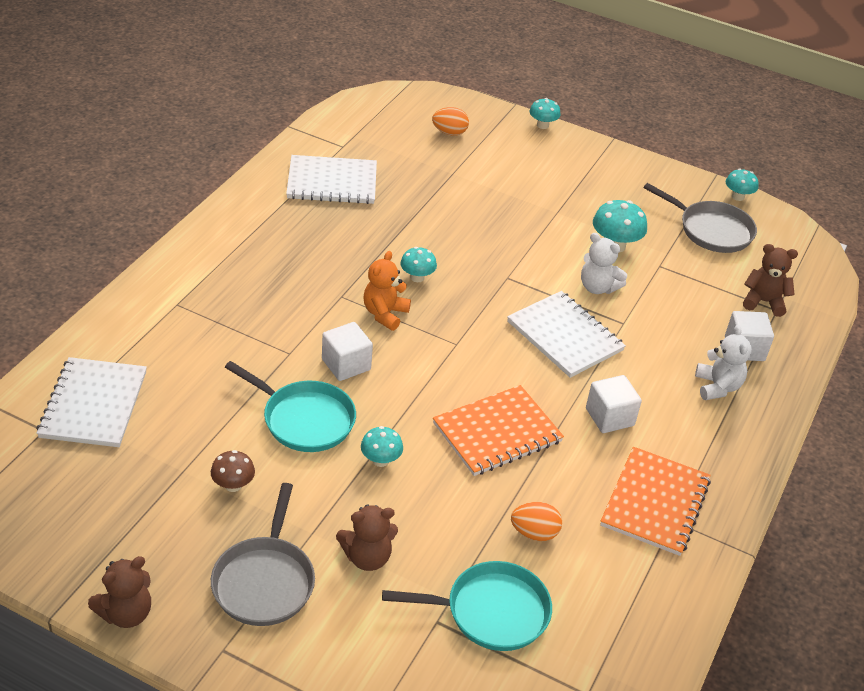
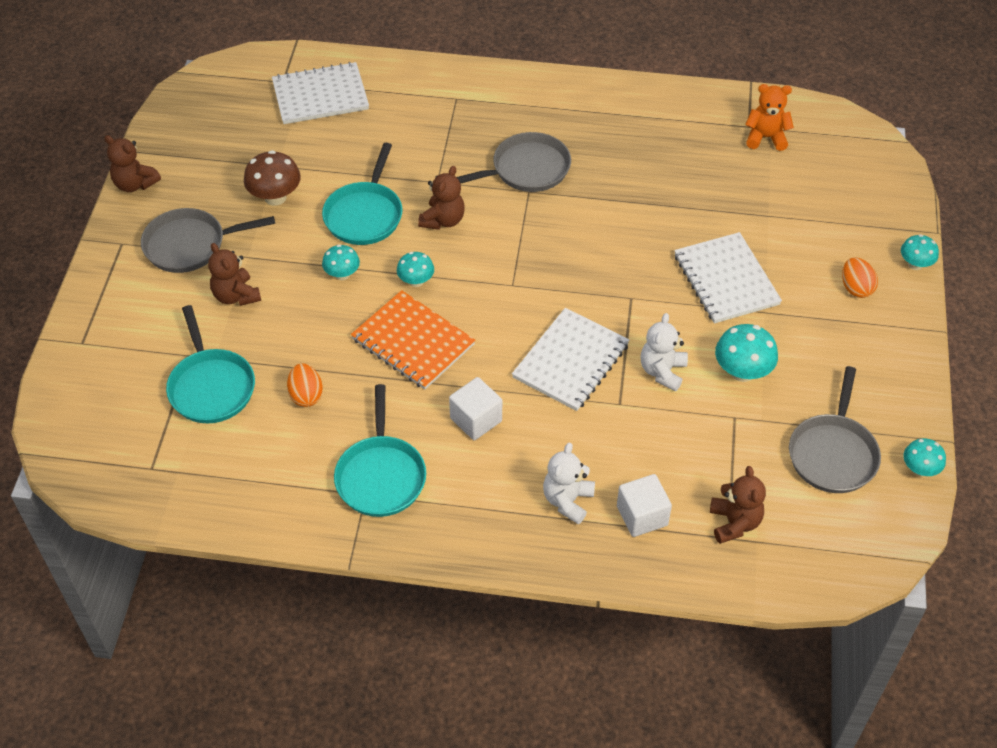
camera: 75 degrees right, 10 degrees up
(233, 485) = (275, 197): brown mushroom -> brown mushroom, size x1.57
(311, 288) = (526, 169): none -> grey pan
(332, 182) = (686, 136): white notebook -> white notebook (726, 280)
(346, 364) = (443, 220): white cube -> brown teddy bear
(385, 314) = (522, 226): orange teddy bear -> orange teddy bear (766, 137)
(417, 277) = (587, 233): turquoise mushroom -> turquoise mushroom (416, 281)
(449, 132) = (836, 194): orange egg -> orange egg (855, 288)
(655, 503) = (381, 476): orange notebook -> turquoise pan
(717, 387) = (567, 500): white teddy bear -> white teddy bear turned 135 degrees clockwise

